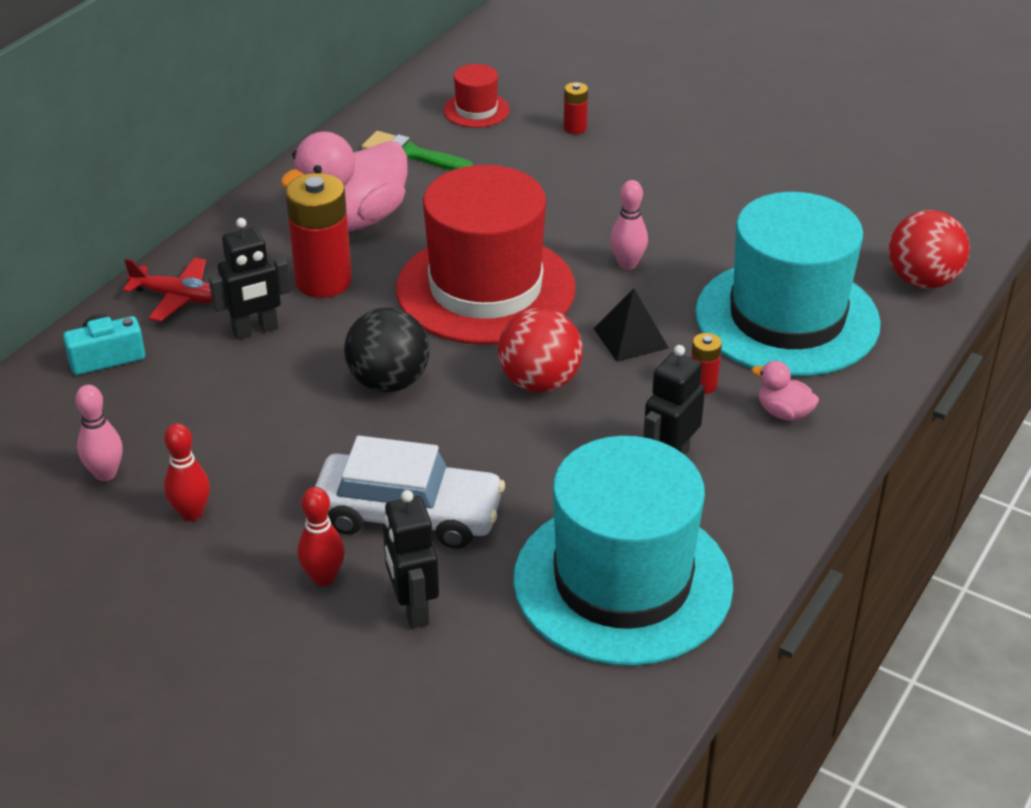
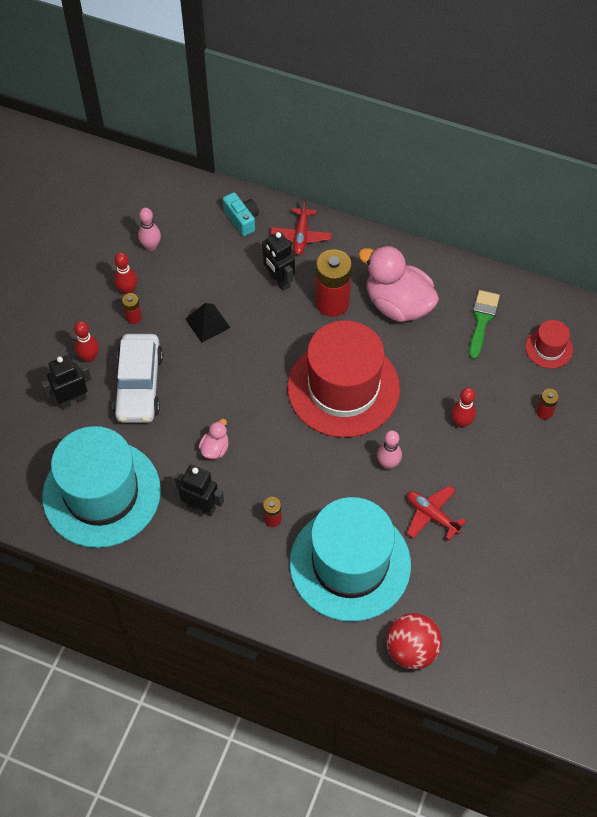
camera: 80 degrees right, 20 degrees up
(256, 510) = (133, 317): none -> red battery
(389, 382) = (245, 355): black ball -> none
(539, 382) = (259, 431): red ball -> none
(574, 194) = (461, 422): none -> red bowling pin
(630, 338) = (310, 474): black pyramid -> black pyramid (207, 323)
(717, 237) = (431, 515): none -> red plane
(783, 413) = (254, 566): pink duck -> pink duck (215, 448)

